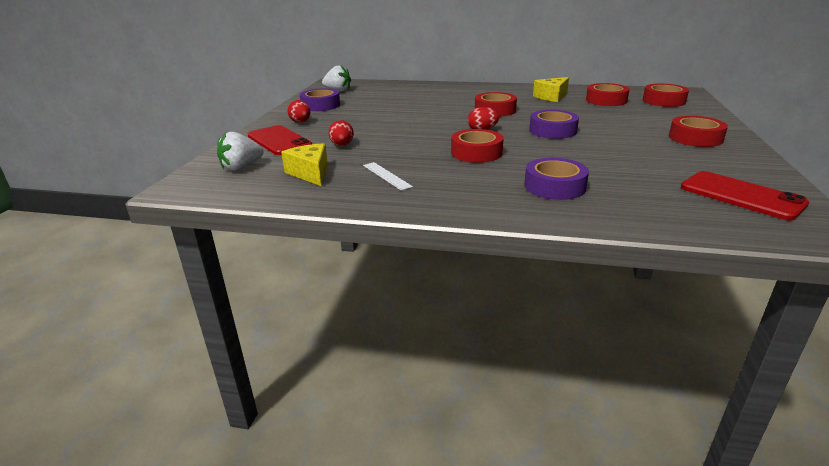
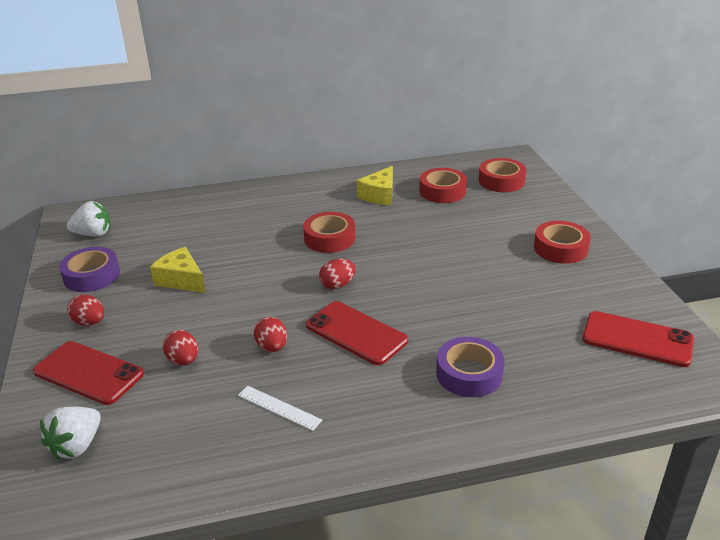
camera: 25 degrees left, 5 degrees up
(310, 173) = (180, 430): yellow cheese -> yellow cheese (181, 280)
(408, 149) = (272, 347): none -> red egg
(476, 153) = (356, 333): red tape -> red phone
(552, 131) = (416, 267): purple tape -> none

